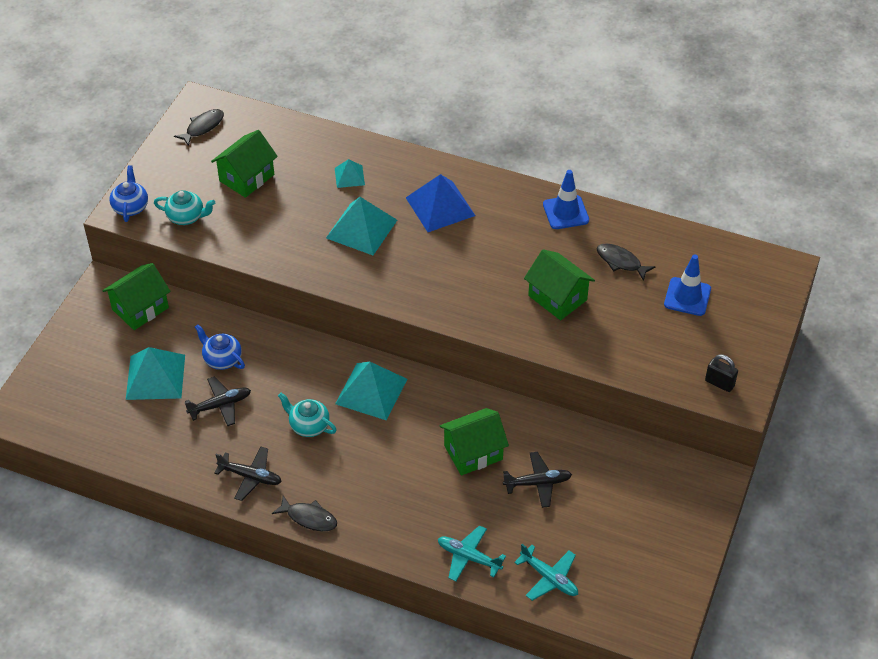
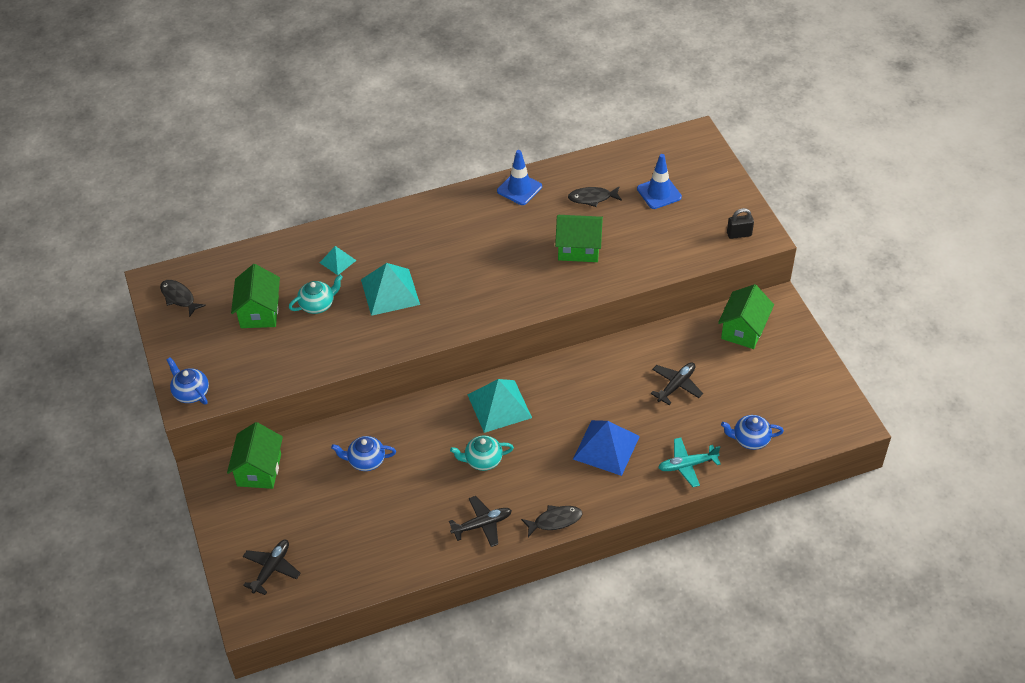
camera: 40 degrees left, 0 degrees up
(155, 377) = (329, 509): turquoise pyramid -> none
(186, 217) = (245, 370): turquoise teapot -> turquoise teapot (318, 305)
(203, 127) = (179, 298): black fish -> black fish turned 45 degrees counterclockwise
(220, 405) = (402, 493): black plane -> black plane (271, 569)
(440, 206) = (428, 240): blue pyramid -> blue pyramid (606, 447)
(473, 452) = (613, 396): green house -> green house (743, 330)
(549, 578) = (750, 439): turquoise plane -> blue teapot

